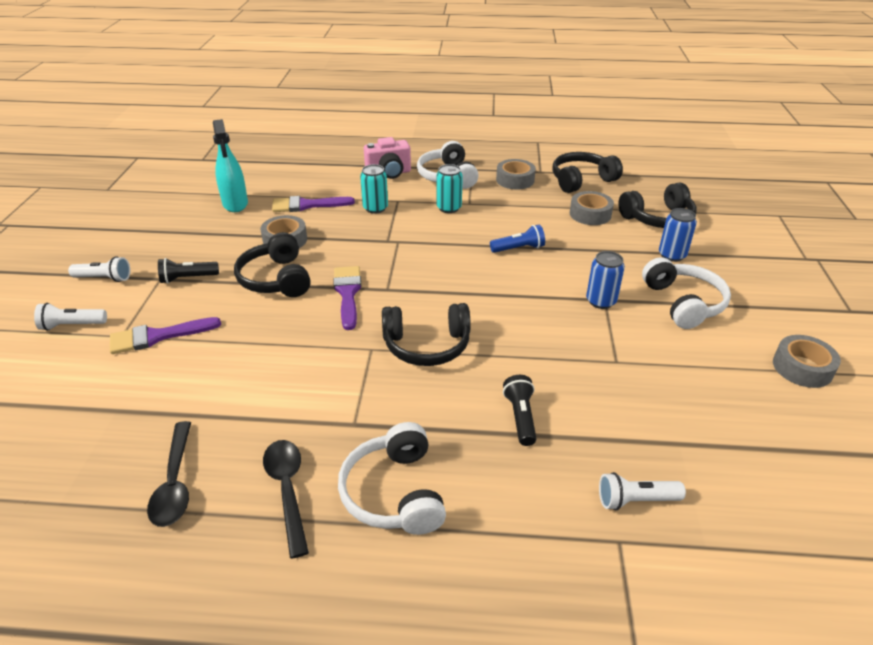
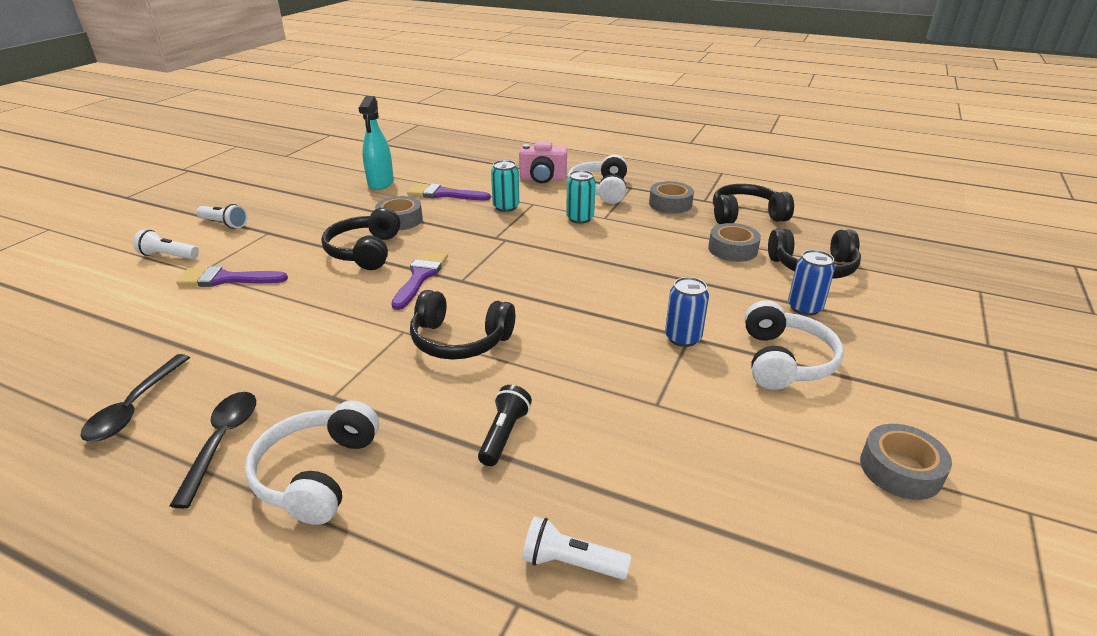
camera: 20 degrees right, 5 degrees down
(187, 278) = (290, 236): black flashlight -> none
(518, 248) = (626, 268): blue flashlight -> none

